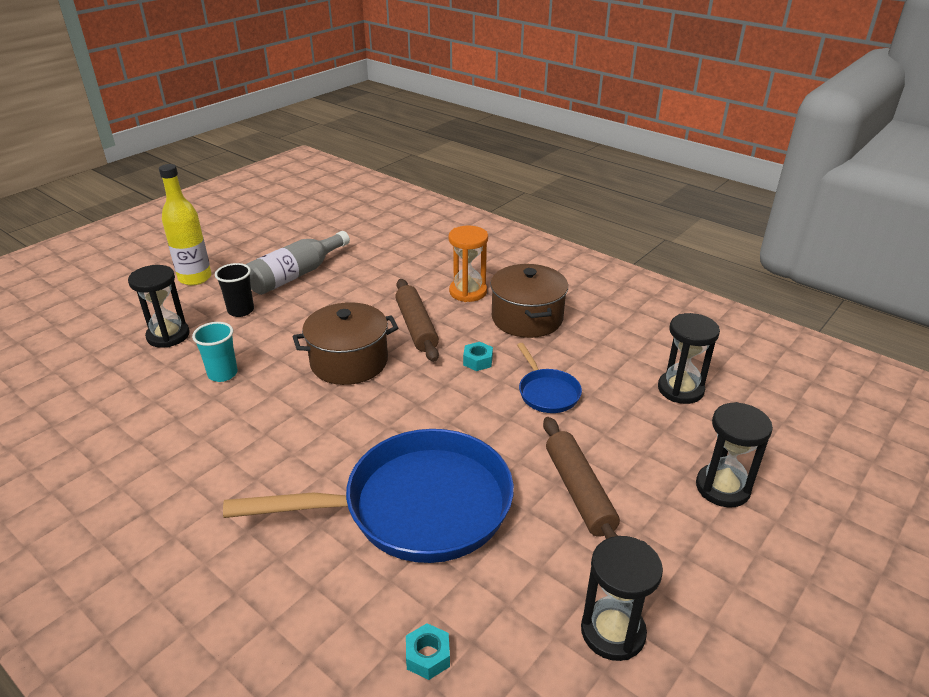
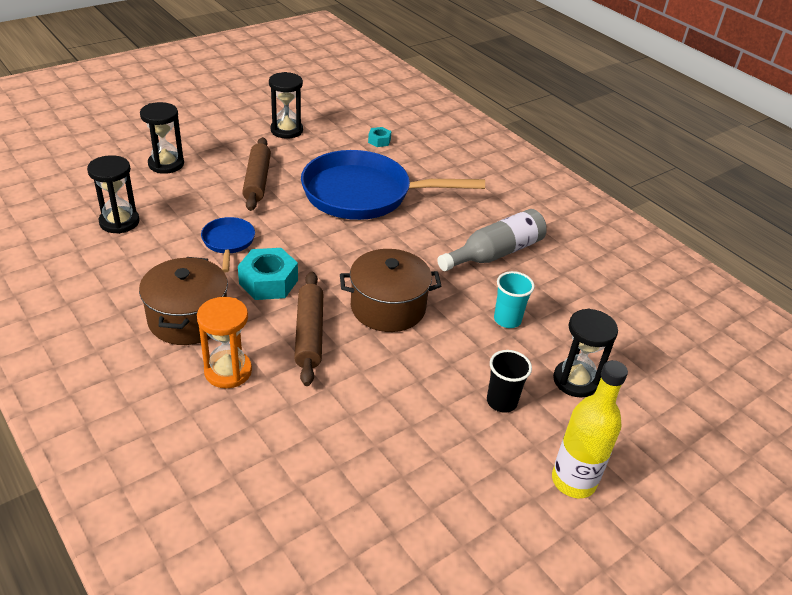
camera: 170 degrees left, 5 degrees up
(296, 275) = (435, 455): grey bottle -> grey bottle (495, 253)
(478, 361) = (268, 282): turquoise nut -> turquoise nut, size x1.89

